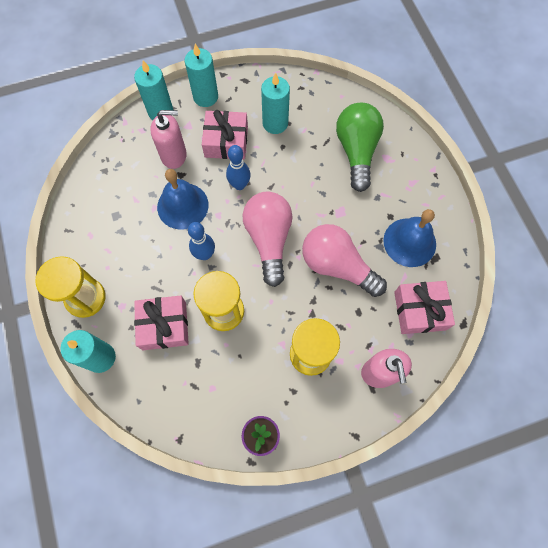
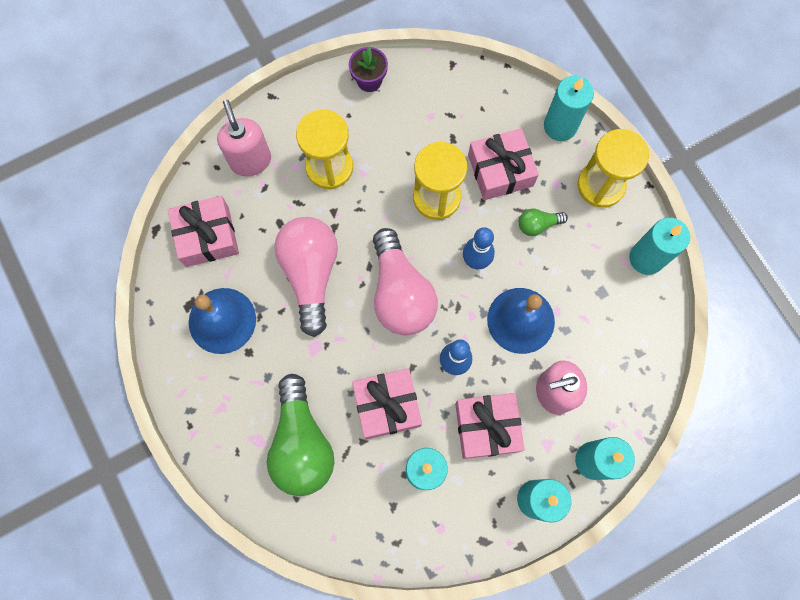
camera: 170 degrees right, 5 degrees up
(72, 234) = (646, 258): none -> turquoise candle
(147, 274) = (537, 225): none -> green light bulb
(293, 165) = (387, 406): none -> pink gift
(337, 266) = (311, 274): pink light bulb -> pink light bulb turned 120 degrees counterclockwise

